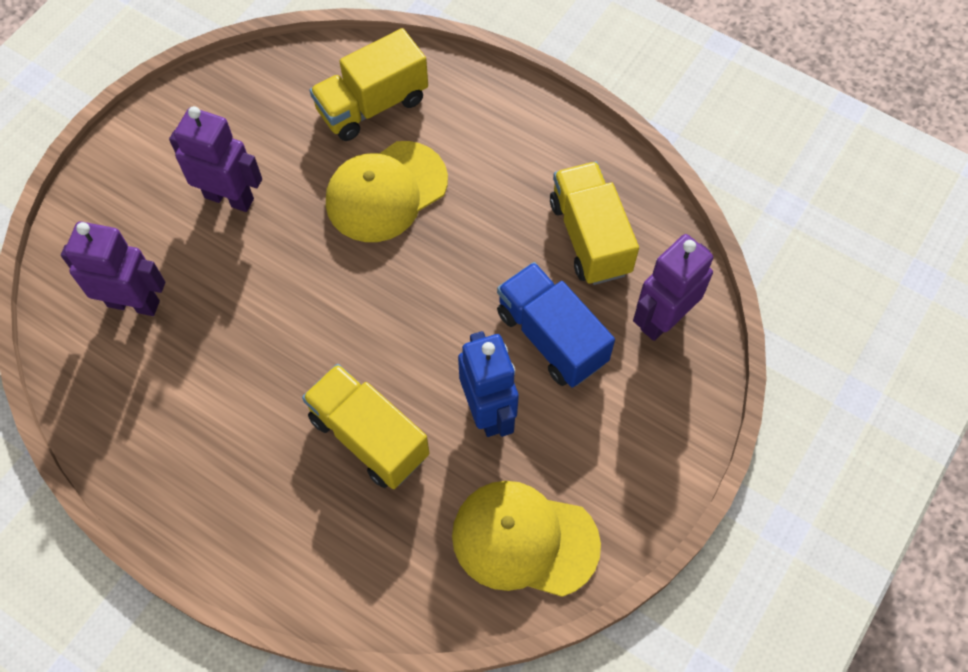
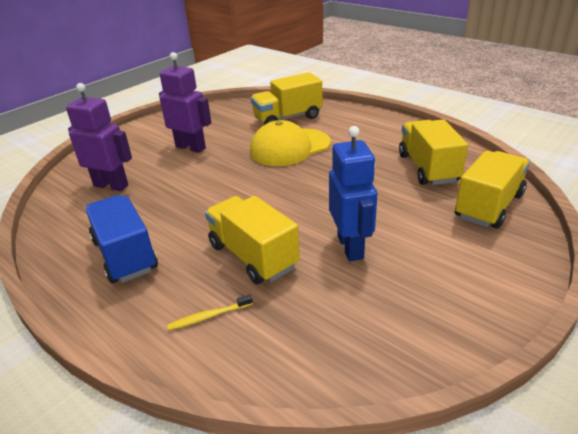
camera: 10 degrees right, 30 degrees down
(335, 538) = (209, 316): none -> yellow toothbrush
(524, 540) = (380, 330): yellow cap -> none
(551, 337) = (401, 211): blue truck -> blue truck (125, 255)
(662, 319) = (488, 206): purple robot -> yellow truck

